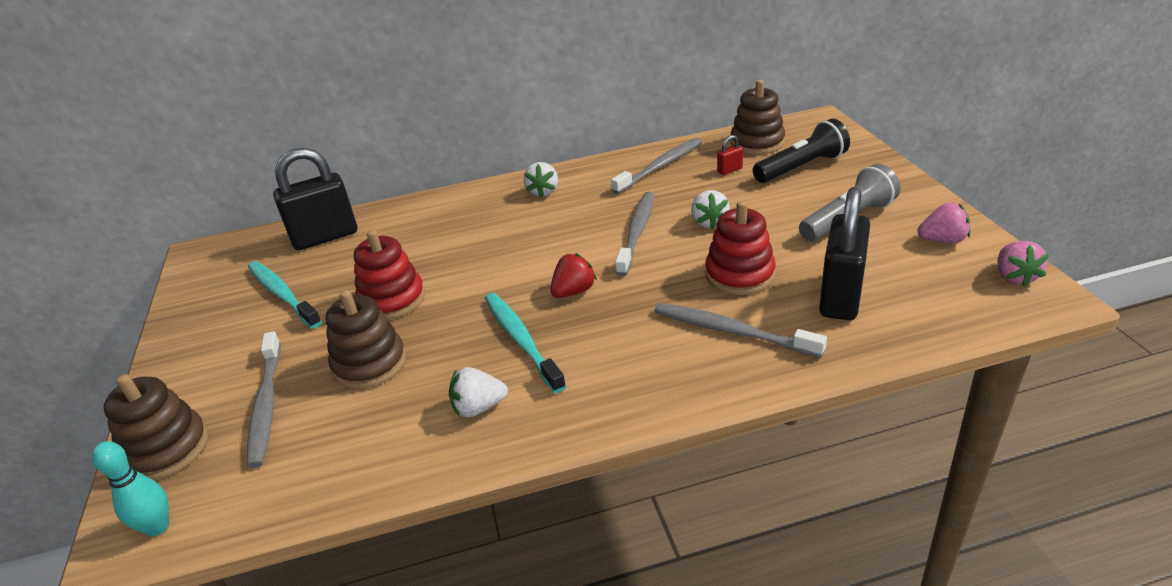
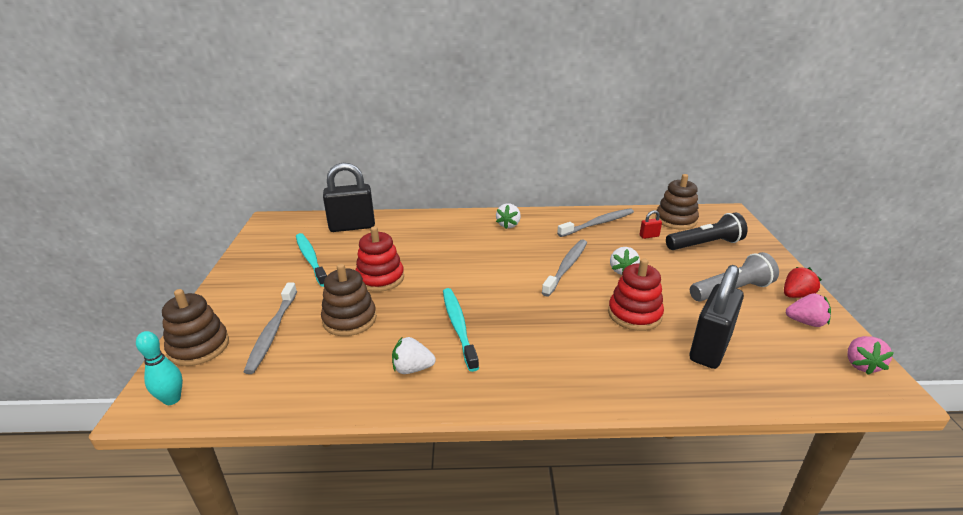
camera: 10 degrees right, 5 degrees down
(573, 291) = (507, 300): red strawberry -> red strawberry (796, 295)
(731, 331) = (615, 355): grey toothbrush -> none

